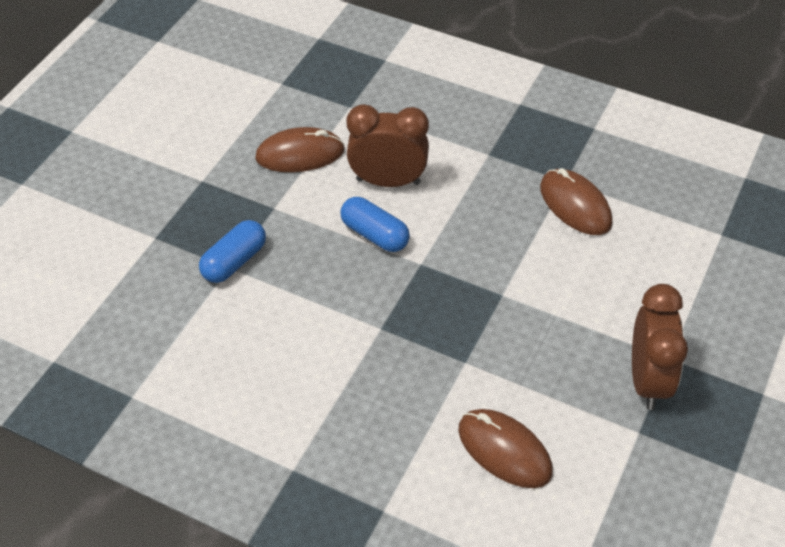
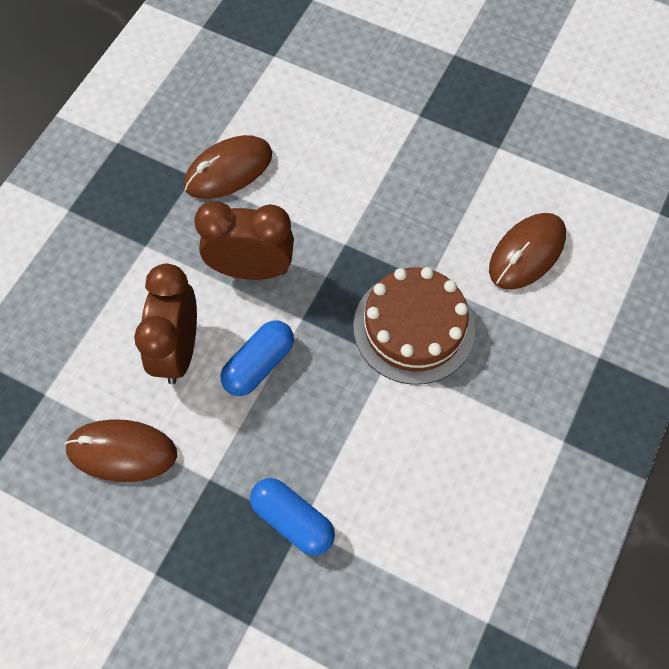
camera: 90 degrees left, 15 degrees up
(300, 154) = (122, 452): brown mouse -> brown mouse turned 75 degrees counterclockwise
(414, 348) = (414, 327): none -> brown cake
(648, 380) = (444, 134): brown clock -> brown clock (251, 269)

